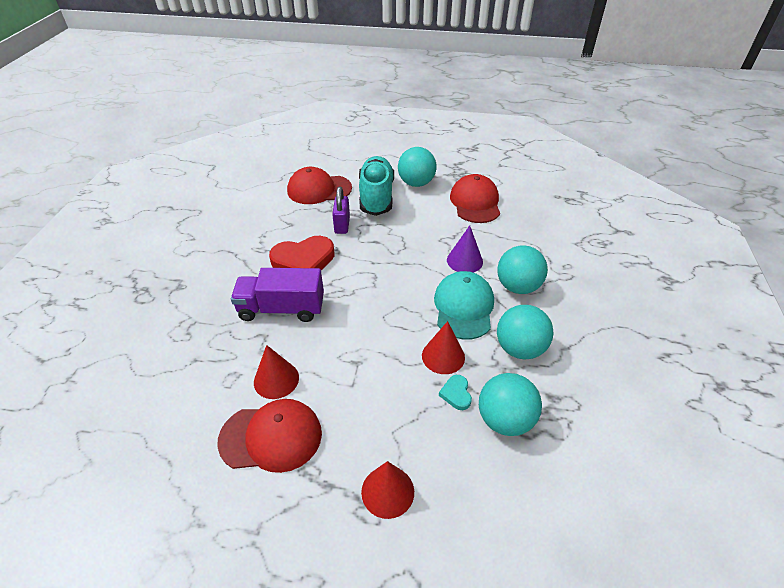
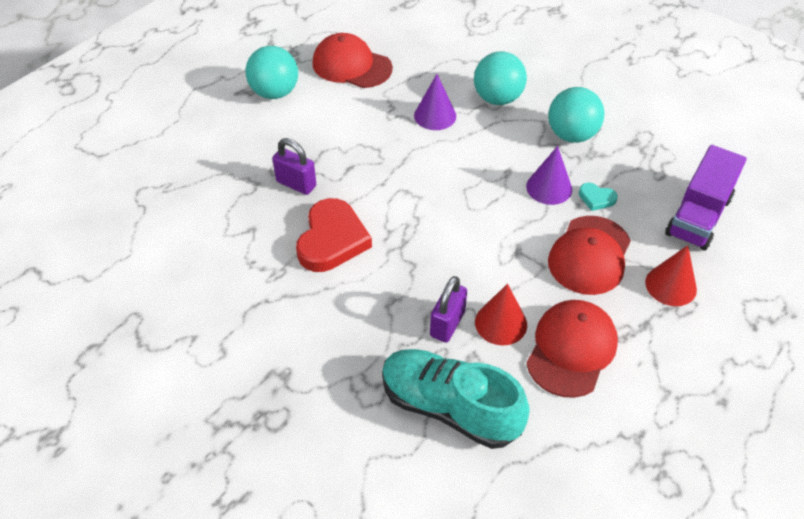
camera: 60 degrees left, 5 degrees up
(259, 348) = (447, 324): none -> purple padlock
(282, 309) = (399, 286): purple truck -> purple truck (698, 216)
(319, 189) = (205, 178): red cap -> red cap (589, 255)
(376, 196) = (269, 134): turquoise shoe -> turquoise shoe (449, 408)
(443, 356) = (549, 187): red cone -> purple cone
(463, 307) = (498, 146): turquoise cap -> none
(504, 420) = (640, 181): turquoise ball -> none

